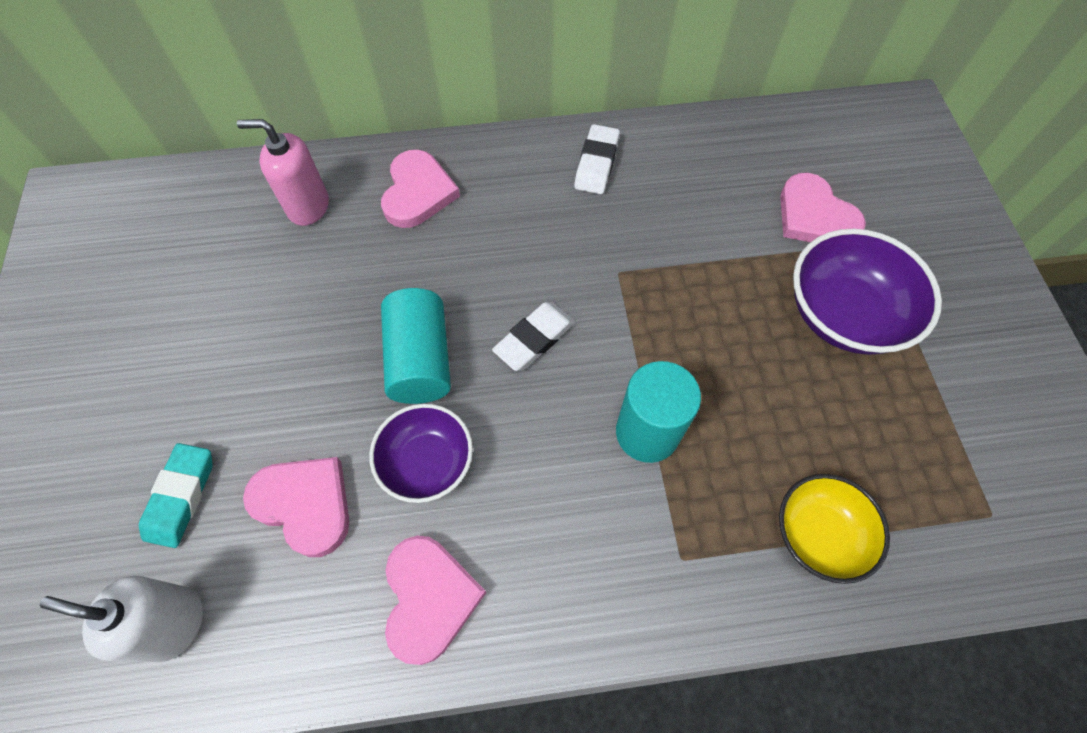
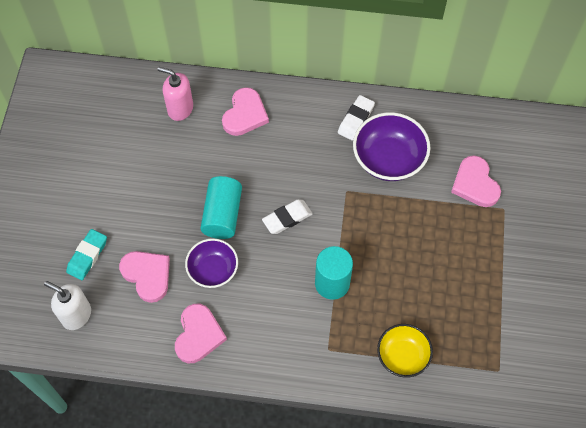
camera: 15 degrees right, 0 degrees up
(843, 314) = (466, 246): purple bowl -> purple bowl (388, 159)

